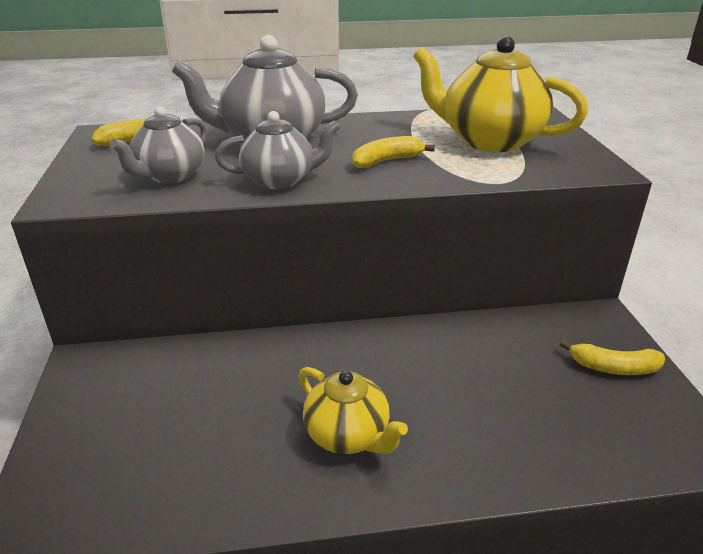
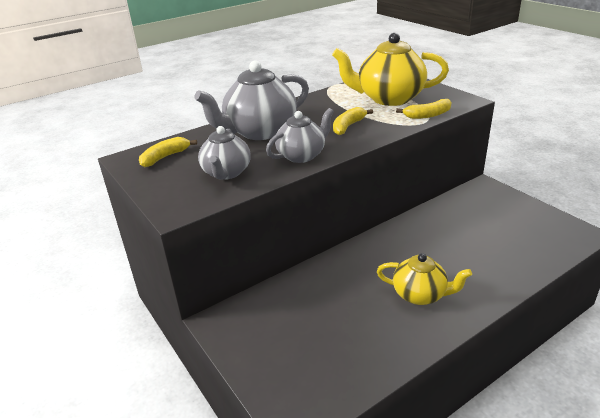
camera: 25 degrees left, 0 degrees up
(613, 368) = (512, 210): yellow banana -> yellow banana (427, 115)

